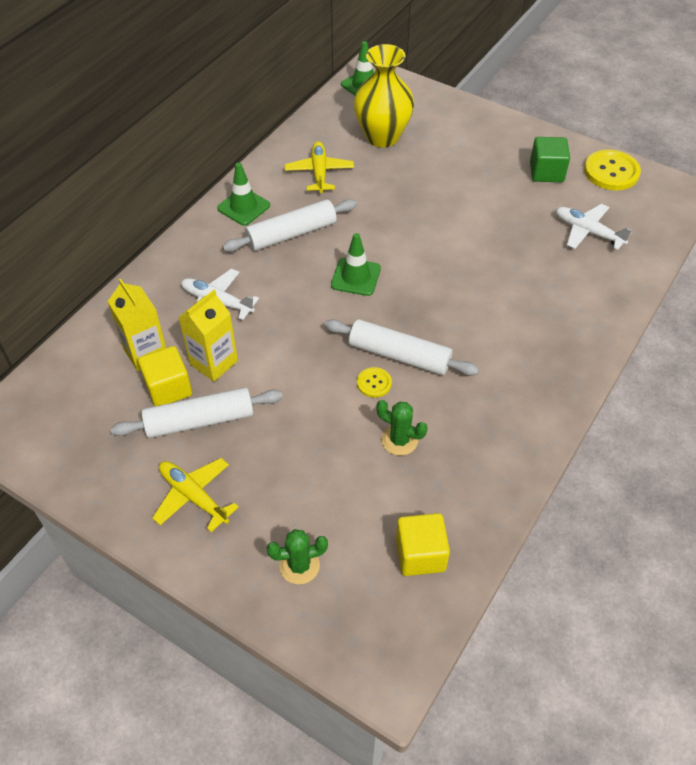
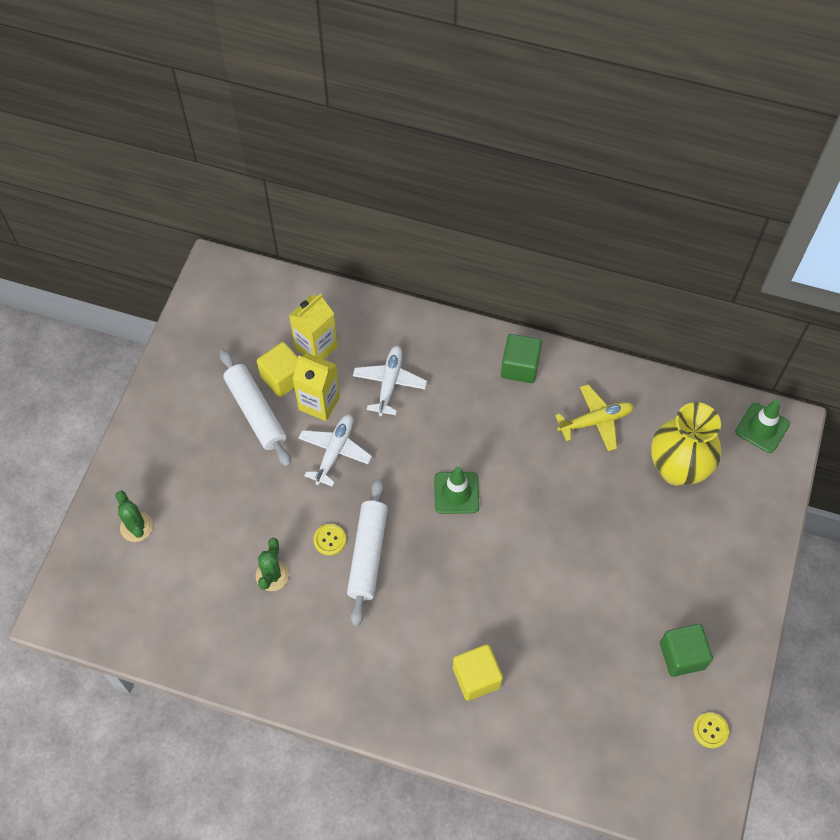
camera: 75 degrees right, 10 degrees up
(193, 496) = (183, 432): yellow plane -> none
(243, 207) = (520, 367): green traffic cone -> green cube
(291, 234) = (496, 420): white rolling pin -> none
(420, 554) = (163, 616): yellow cube -> yellow cube (476, 677)
(587, 232) = (596, 713): white plane -> white plane (335, 451)
(611, 172) = (710, 730): yellow button -> yellow button, size x0.53

